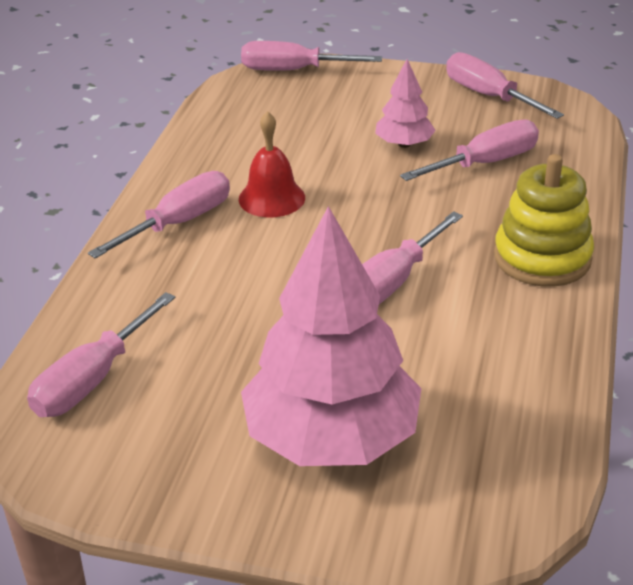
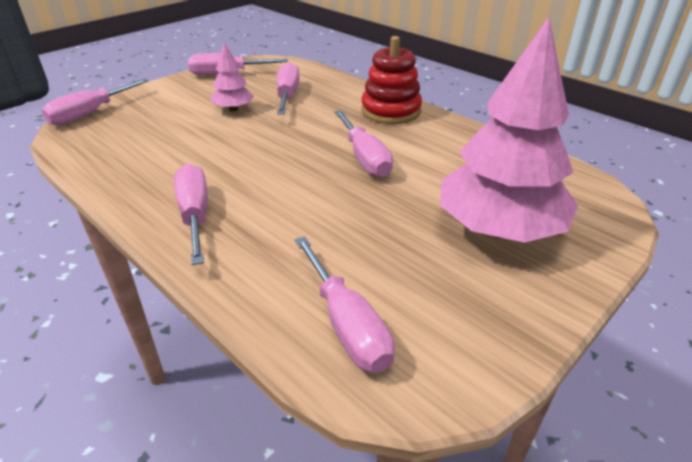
camera: 60 degrees left, 0 degrees up
(272, 198) = (222, 168): red bell -> none
(542, 258) = (391, 111): yellow stacking toy -> red stacking toy

